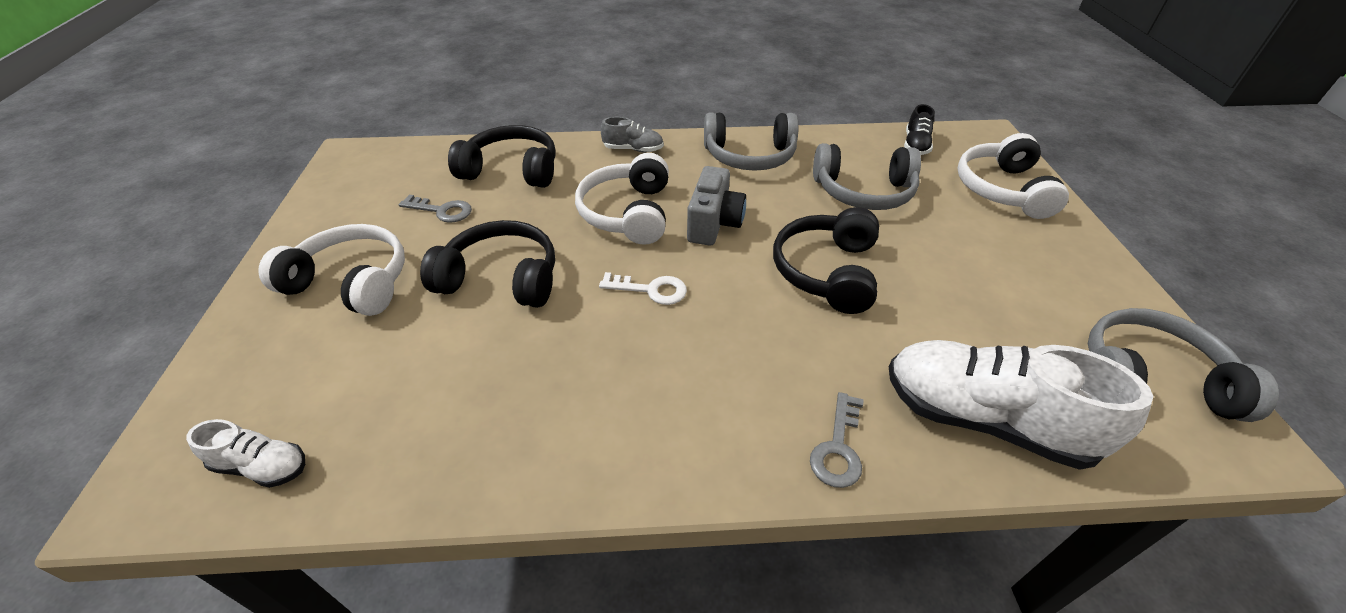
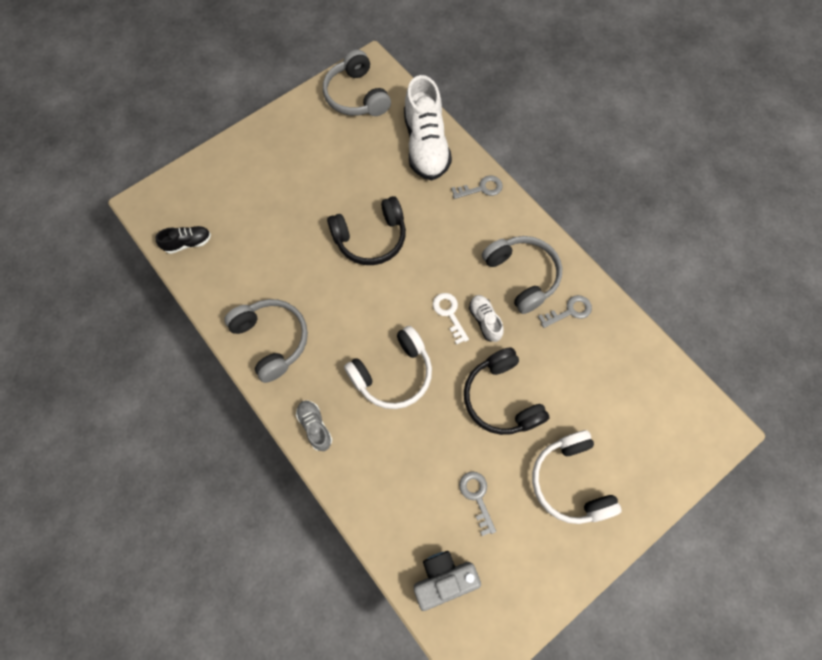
camera: 125 degrees left, 25 degrees up
(262, 466) = (671, 394): white shoe -> white shoe (485, 321)
(512, 170) = (401, 494): black headphones -> none
(517, 423) = (569, 311): none -> grey key
(714, 224) = (368, 317): grey camera -> grey camera (443, 578)
(863, 192) = (274, 251): grey headphones -> grey headphones (522, 276)
(1002, 190) = (221, 180): white headphones -> none

